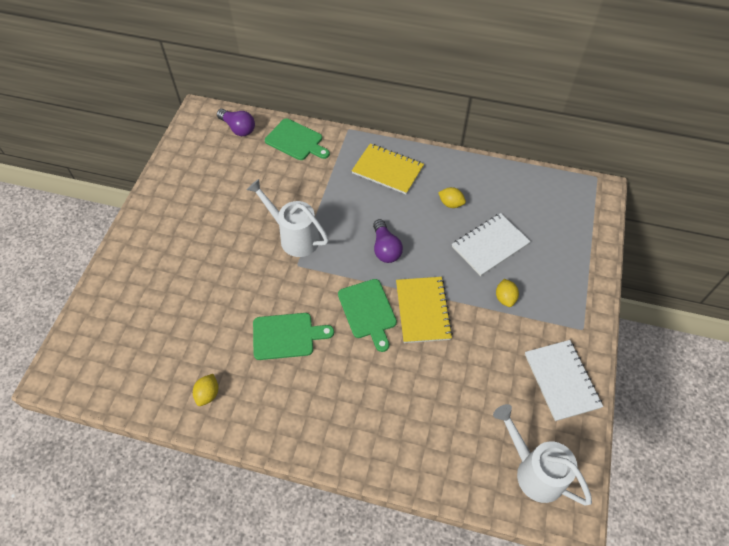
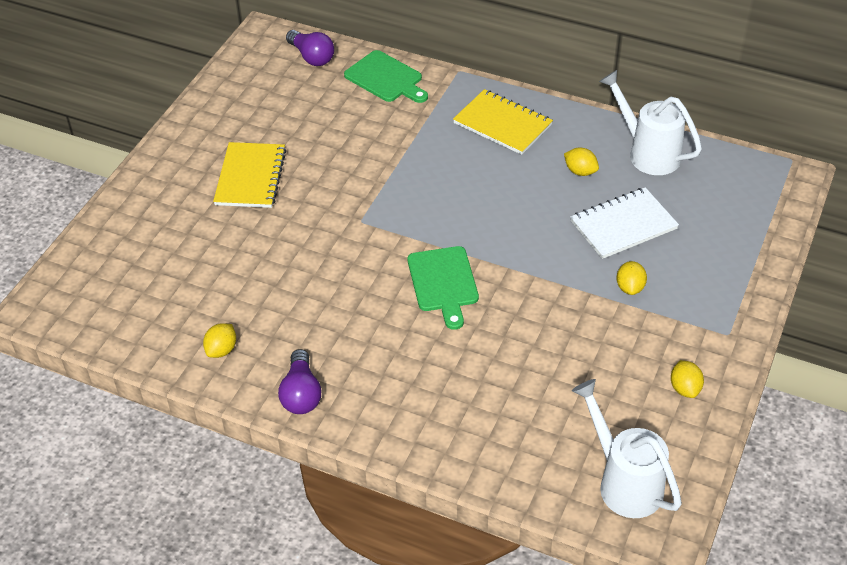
camera: 10 degrees right, 10 degrees down
(287, 336) = (332, 298): green cutting board -> none
(294, 237) = (363, 189): white watering can -> white watering can (648, 153)
(385, 248) = (481, 214): purple light bulb -> purple light bulb (301, 394)
(422, 310) = (516, 289): yellow notebook -> yellow notebook (250, 177)
(561, 380) = (685, 388): white notebook -> yellow lemon

